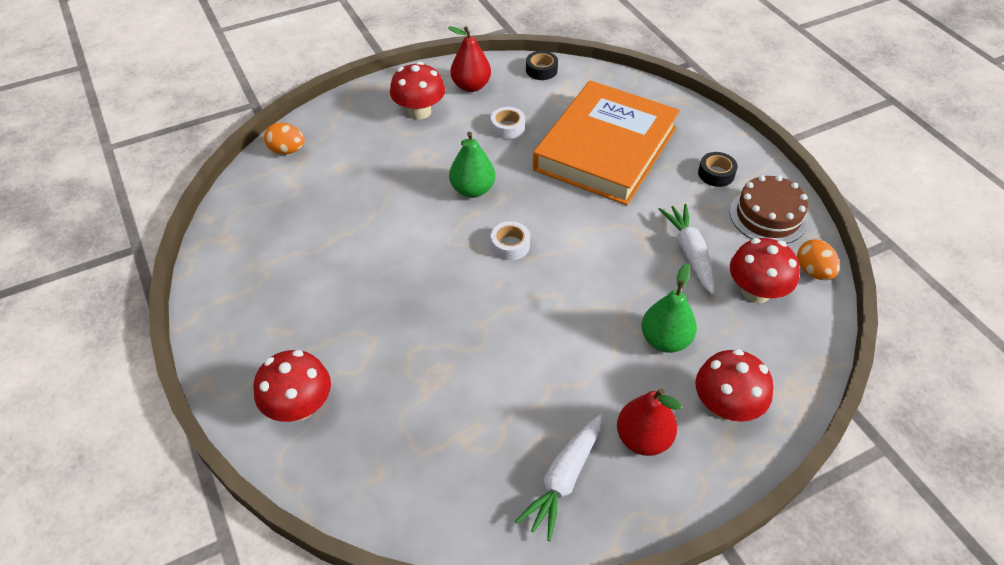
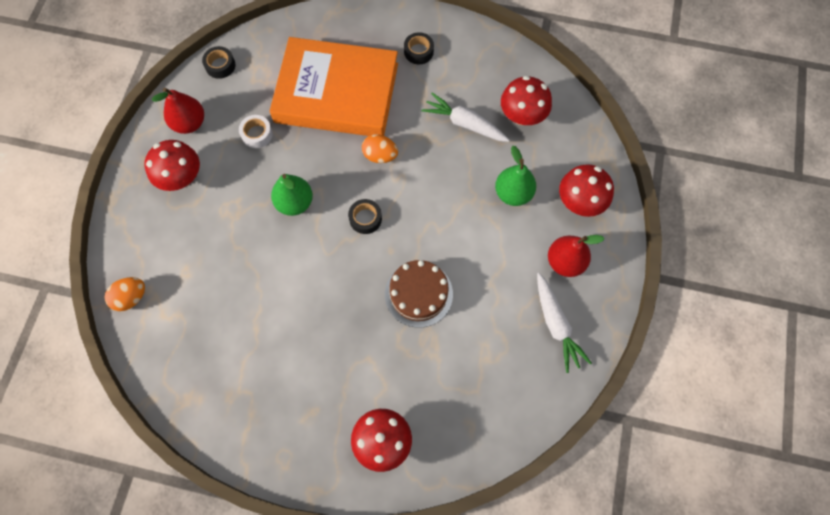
camera: 50 degrees left, 20 degrees up
(510, 245) = (365, 218): white tape -> black tape
(606, 149) = (336, 92): orange book -> orange book turned 60 degrees counterclockwise
(768, 216) = (476, 56): brown cake -> brown cake (418, 294)
(813, 271) = (535, 73): orange egg -> orange egg (380, 155)

